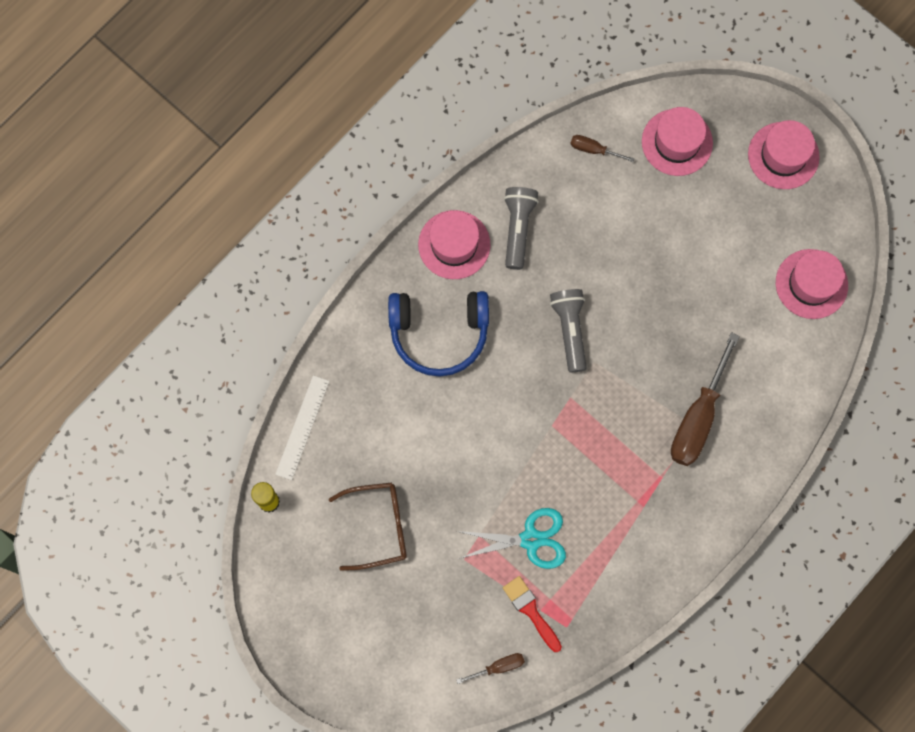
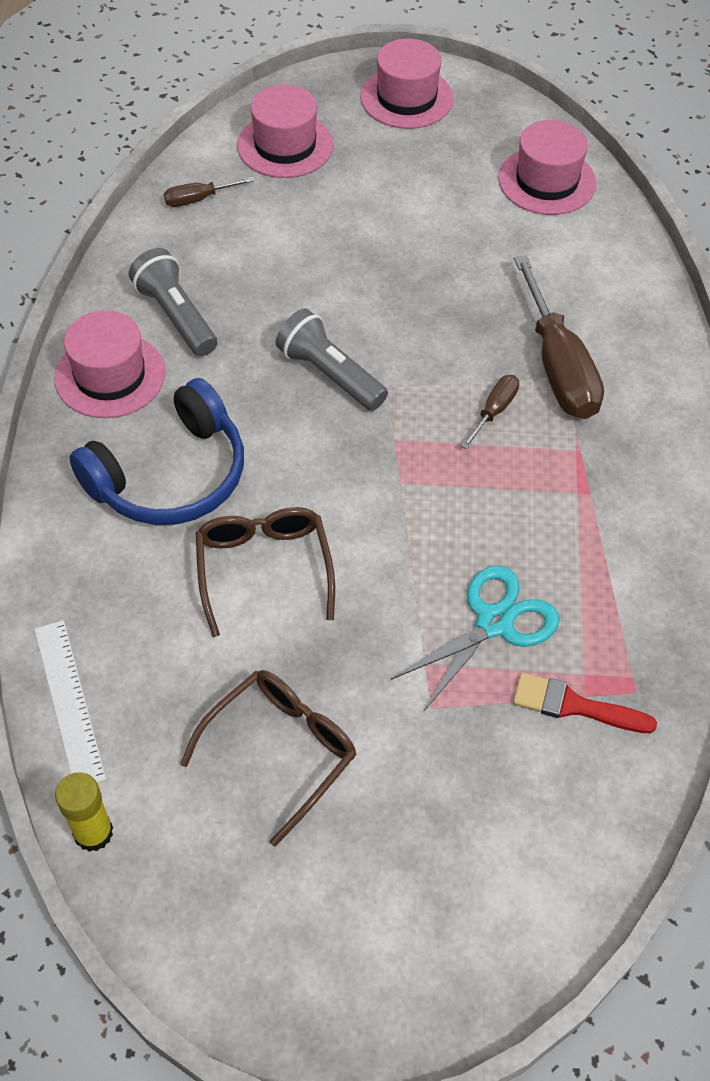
camera: 40 degrees left, 20 degrees down
(444, 424) = (264, 568): none -> brown glasses
(498, 667) = (600, 807): brown screwdriver -> brown screwdriver (494, 411)

